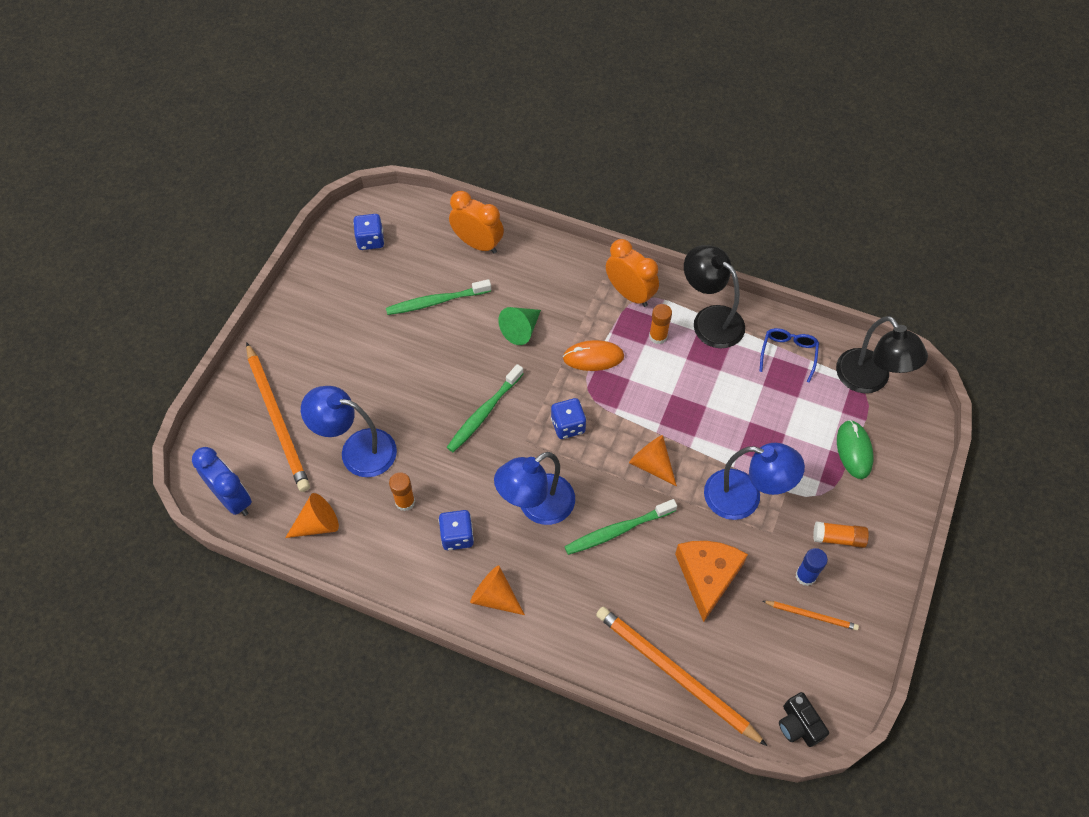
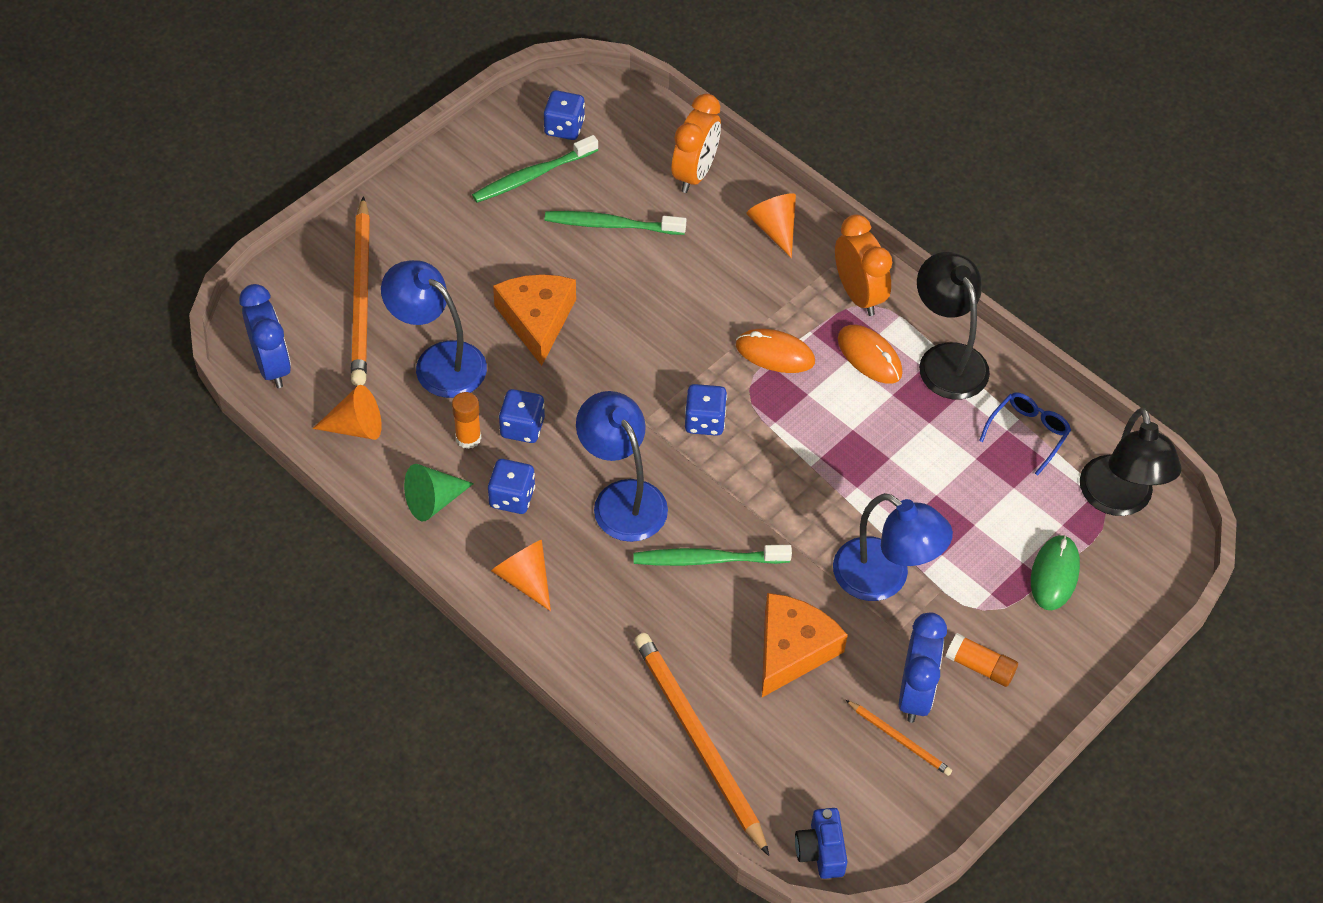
camera: 20 degrees right, 5 degrees down
(415, 392) = (537, 320): none -> orange cheese
(441, 478) = (522, 427): none -> blue dice
(478, 244) = (695, 174): orange clock -> orange clock turned 60 degrees clockwise
(484, 413) = (609, 371): green toothbrush -> green toothbrush (533, 176)
(521, 330) = (700, 292): green cone -> green cone (434, 501)
(536, 506) = (622, 498): blue lamp -> blue lamp turned 75 degrees clockwise
(651, 464) = (787, 500): orange cone -> orange cone (774, 229)
(658, 336) = (869, 356): orange glue stick -> orange mouse
(799, 725) = (821, 851): black camera -> blue camera
(805, 576) = (915, 693): blue glue stick -> blue clock

